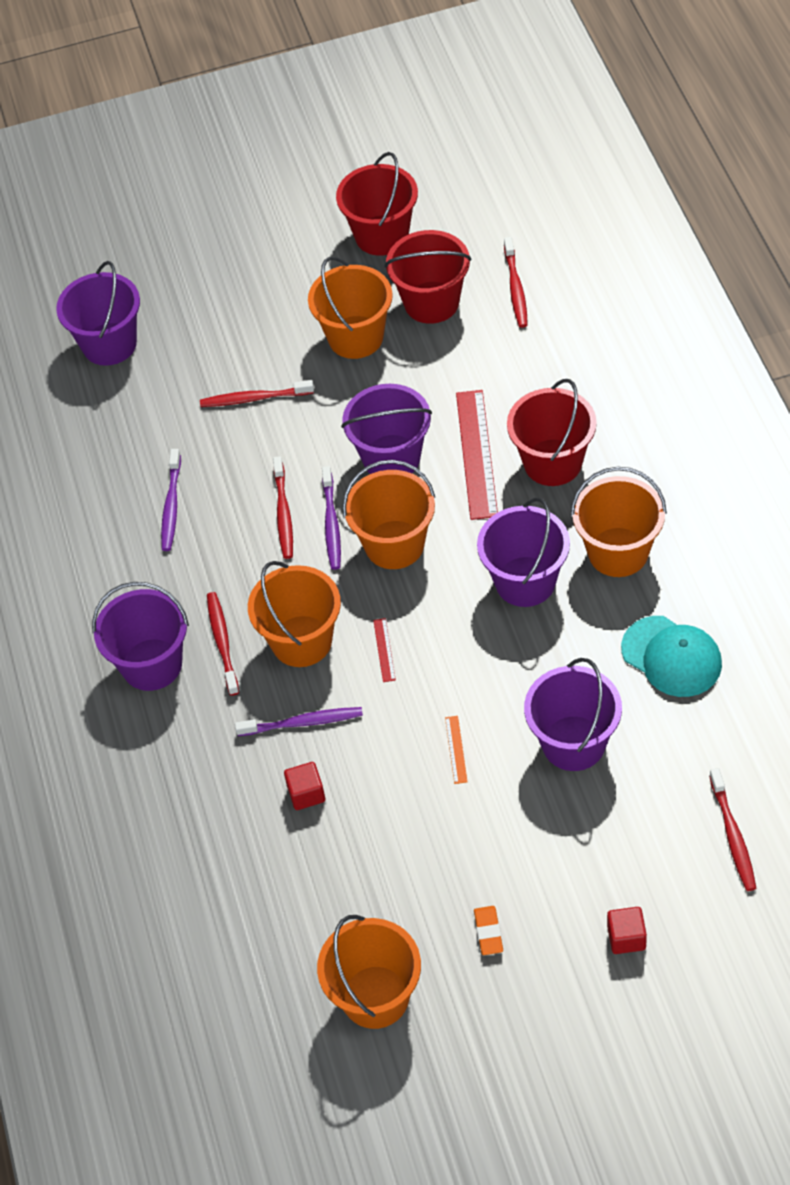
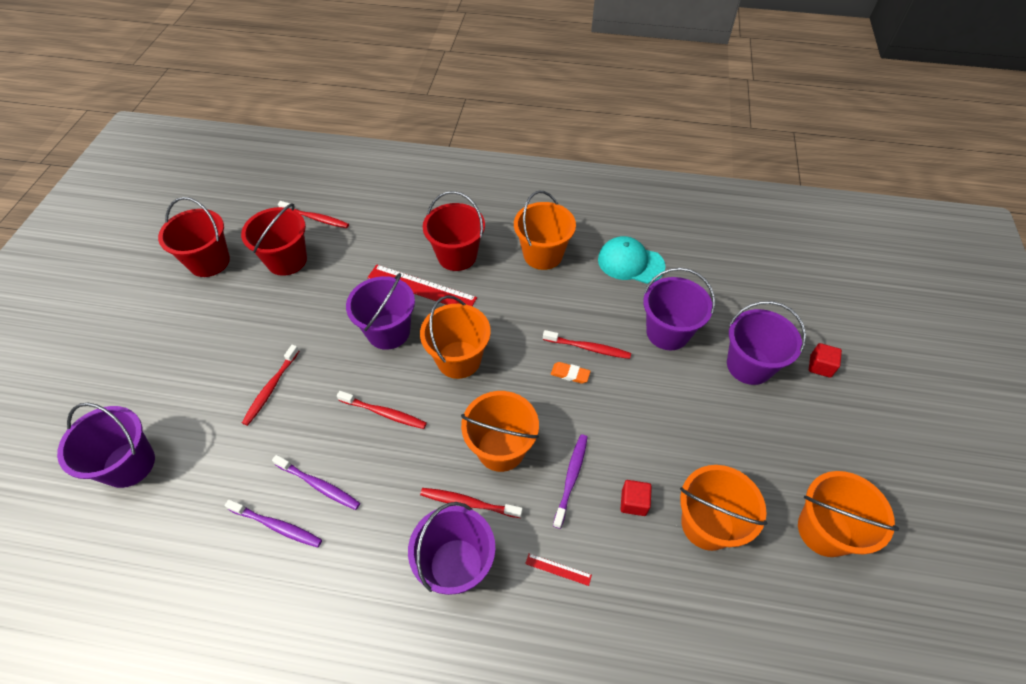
camera: 70 degrees left, 0 degrees up
(331, 524) = (415, 388): purple toothbrush -> purple toothbrush (277, 526)
(355, 337) = (275, 309): orange bucket -> orange bucket (707, 524)
(384, 650) = (539, 401): red ruler -> red ruler (558, 569)
(456, 749) = (641, 395): orange ruler -> none
(488, 932) = (792, 437): orange eraser -> orange eraser (570, 374)
(525, 581) = (534, 305): purple bucket -> purple bucket (749, 365)
(671, 656) = (630, 263): turquoise cap -> turquoise cap turned 135 degrees counterclockwise
(733, 836) = (766, 288): red toothbrush -> red toothbrush (588, 348)

